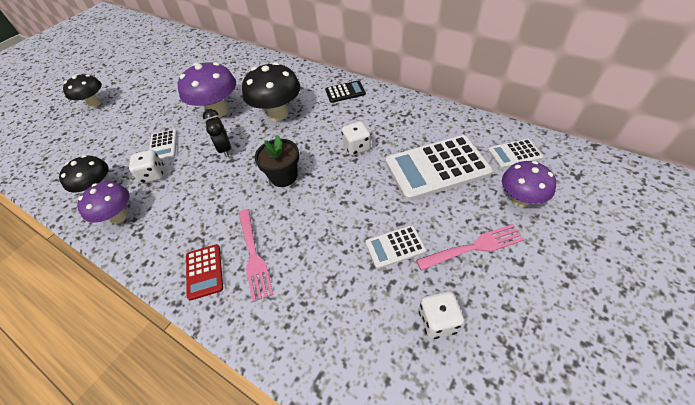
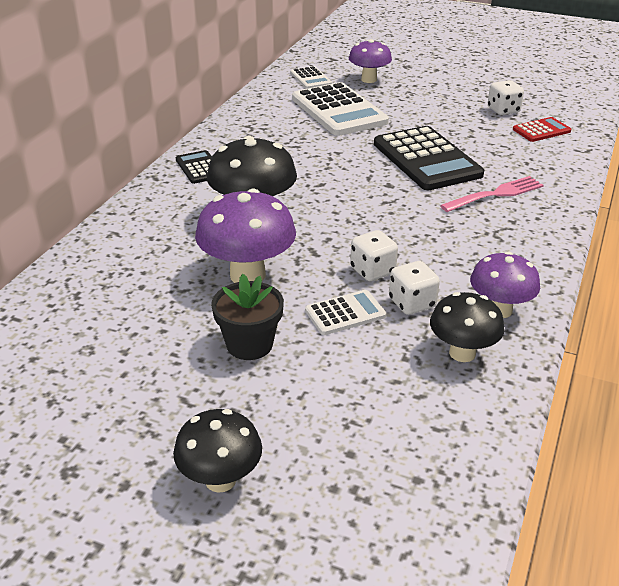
camera: 105 degrees left, 15 degrees down
(204, 271) = (532, 220): red calculator -> red calculator (541, 130)
(225, 149) = (340, 247): black clock -> none
(283, 176) = (378, 193): black flower pot -> black flower pot (249, 344)
(329, 217) = (426, 159): none -> black calculator
(356, 147) = (316, 152): white dice -> white dice (372, 271)
(395, 247) = (445, 127): white calculator -> none
(473, 248) = (429, 98): pink fork -> none

